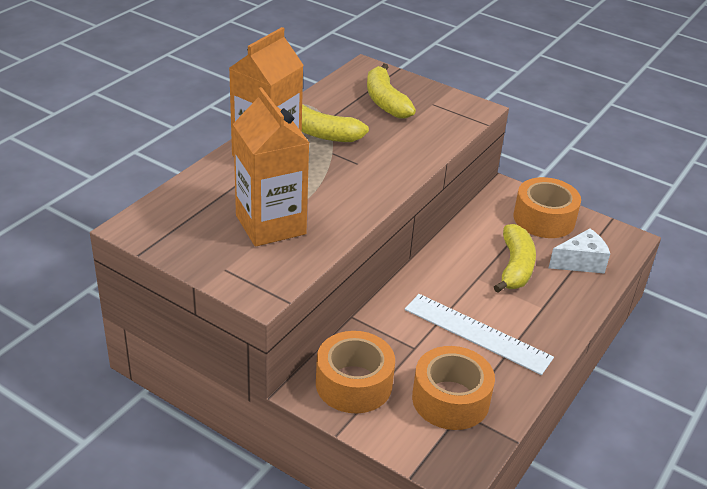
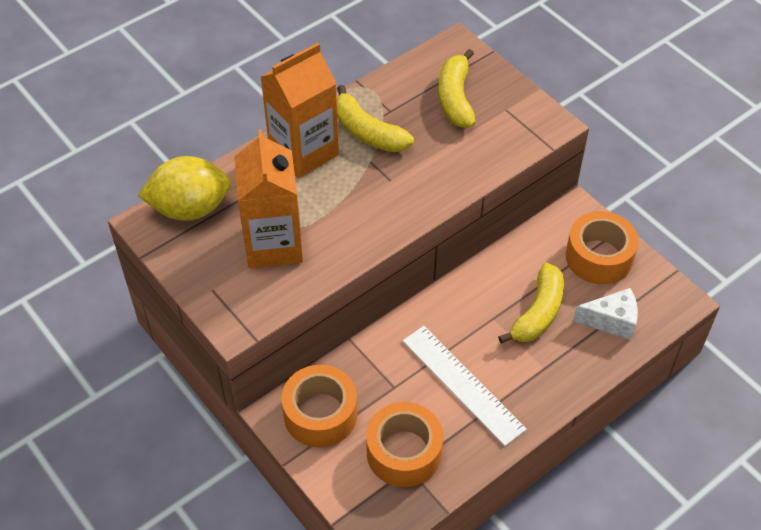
camera: 20 degrees right, 15 degrees up
(173, 210) = (190, 208): none -> yellow lemon

